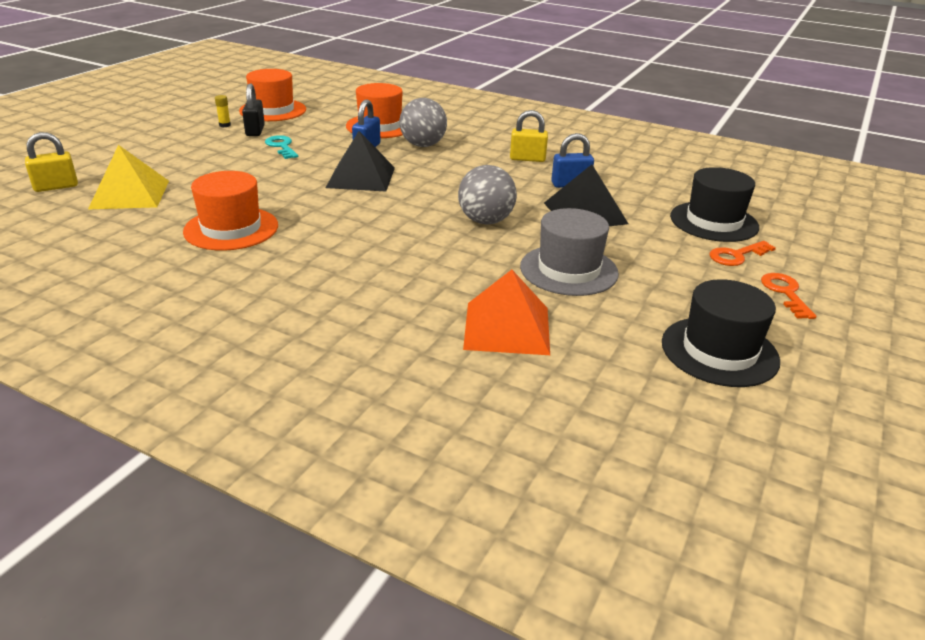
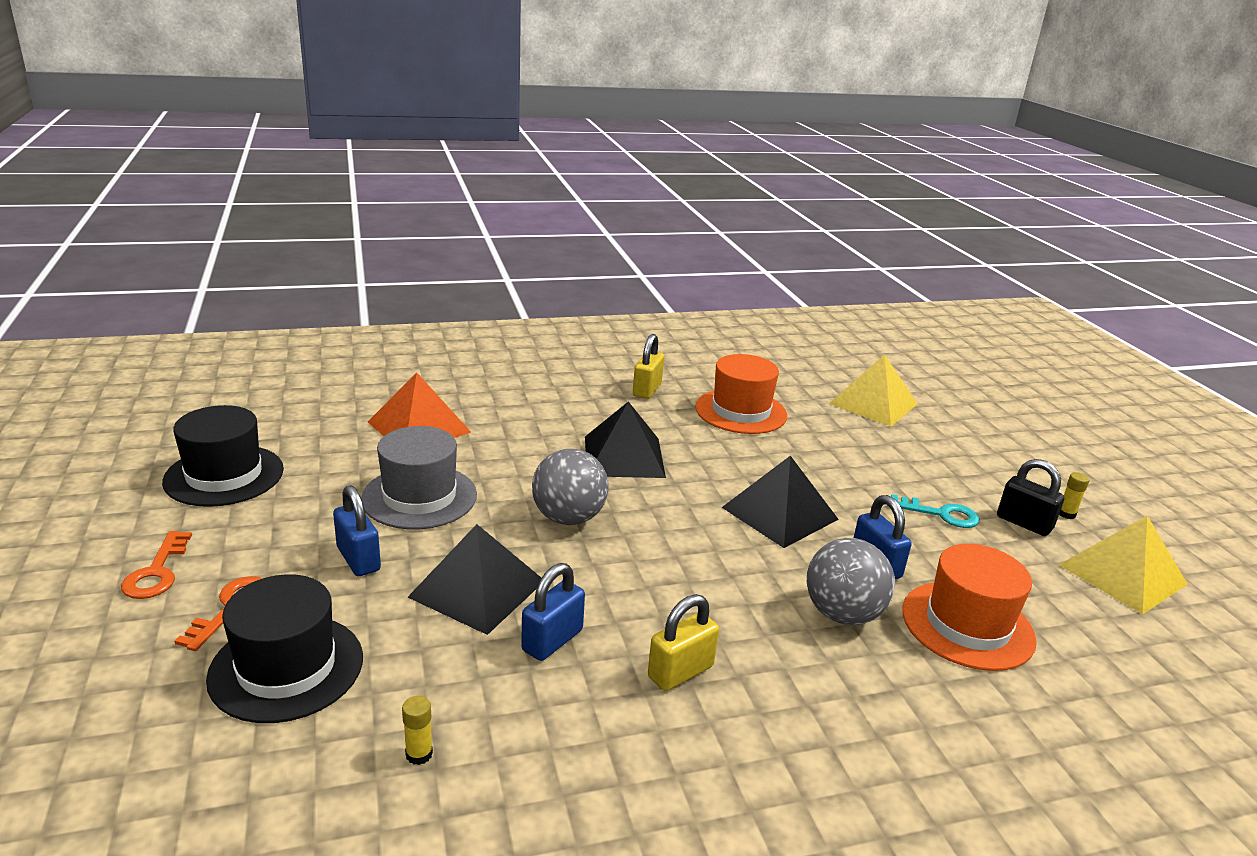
camera: 135 degrees right, 5 degrees down
(56, 187) = (927, 386): yellow padlock -> yellow padlock (647, 390)
(273, 110) = (1122, 574): orange hat -> yellow pyramid
(384, 237) = (624, 456): none -> black pyramid
(643, 251) = (358, 559): none -> blue padlock
(667, 179) = (419, 754): none -> yellow glue stick
(785, 293) = (157, 572): orange key -> orange key turned 45 degrees clockwise

